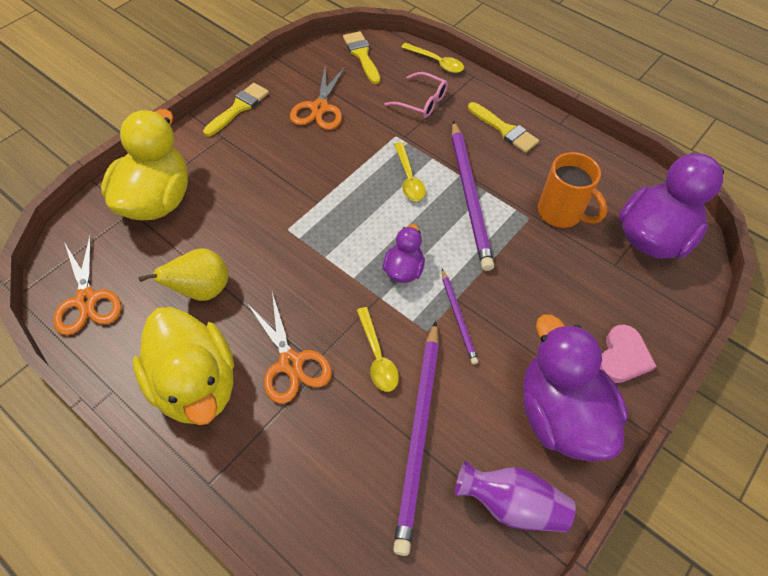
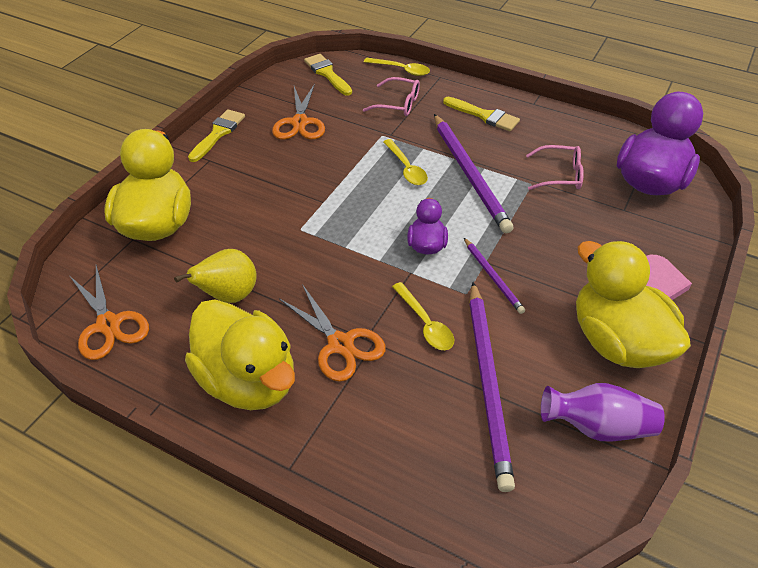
camera: 10 degrees left, 10 degrees down
(560, 414) = (617, 341): purple duck -> yellow duck
(561, 213) = (560, 175): orange mug -> pink glasses

